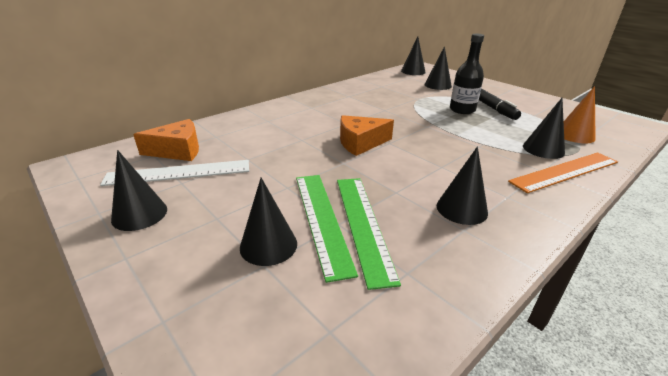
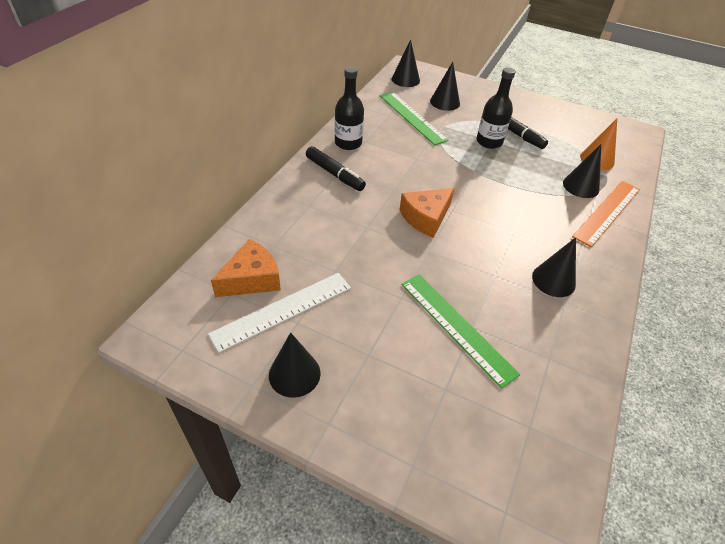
camera: 25 degrees left, 15 degrees up
(268, 245) = (434, 368): black cone -> none
(306, 108) = (334, 174): none -> black marker
(334, 95) = (348, 143): none -> black bottle
(363, 224) = (491, 321): green ruler -> green ruler (412, 117)

